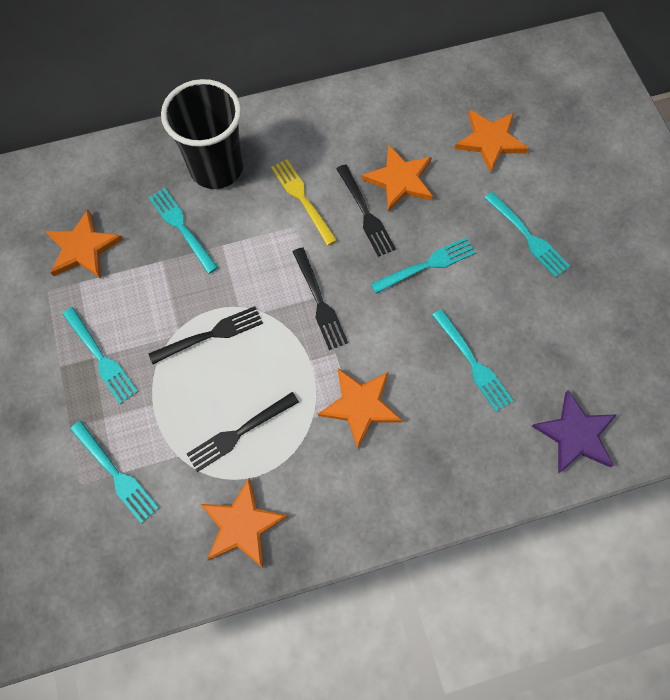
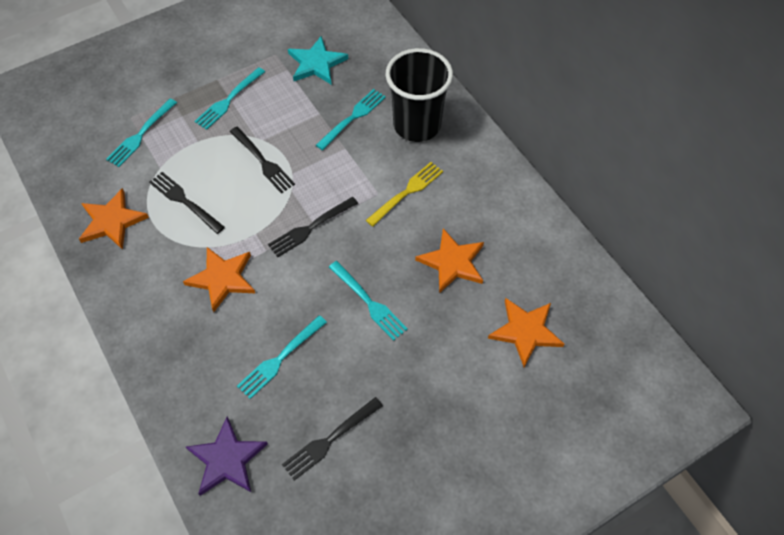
camera: 75 degrees right, 10 degrees down
(83, 248) = (316, 63): orange star -> turquoise star
(365, 213) = (408, 243): black fork -> black fork (330, 439)
(527, 236) = (426, 384): turquoise fork -> none

